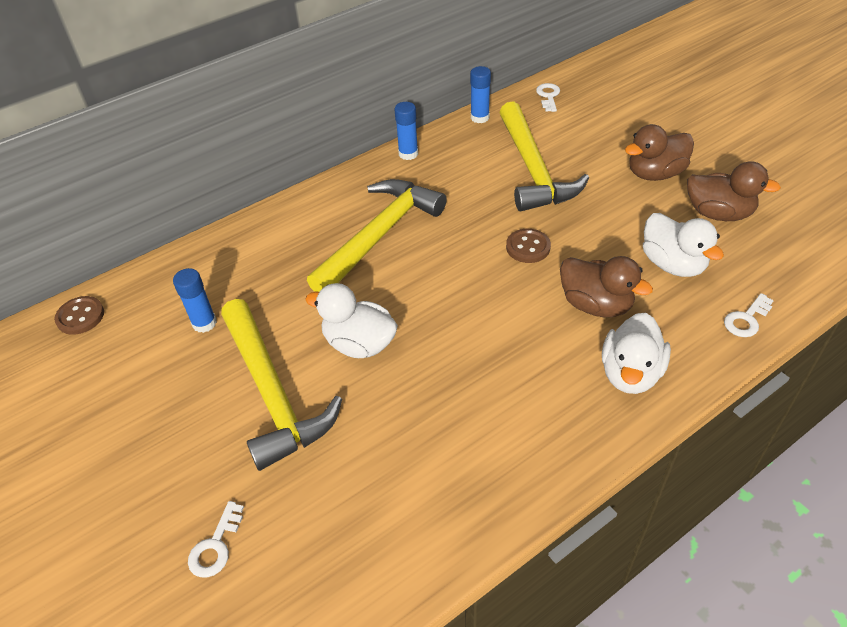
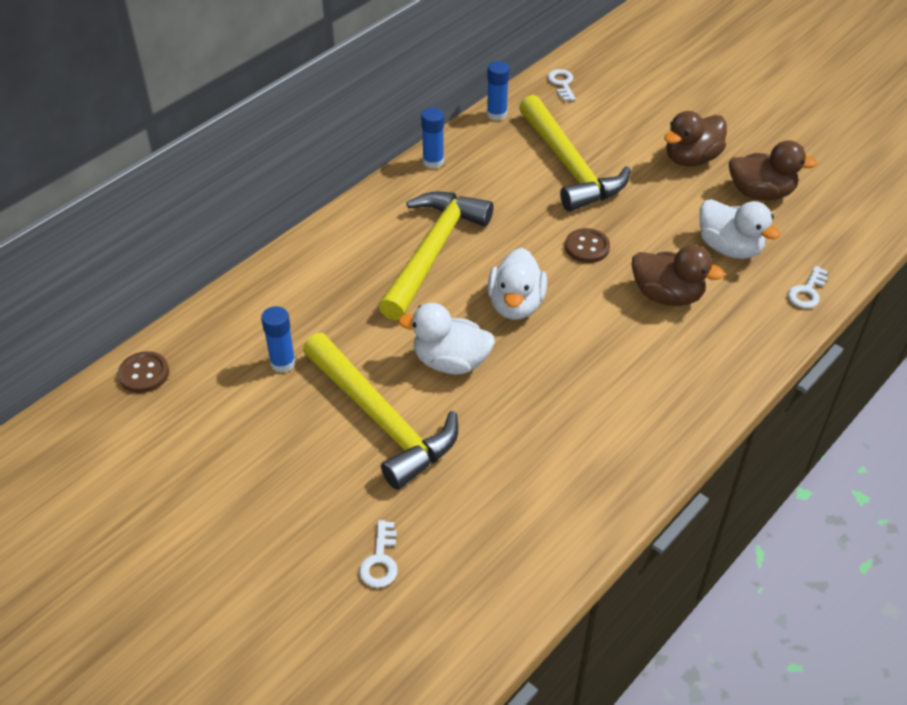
camera: 15 degrees left, 0 degrees up
(630, 373) = (715, 354): white duck -> white duck (516, 305)

